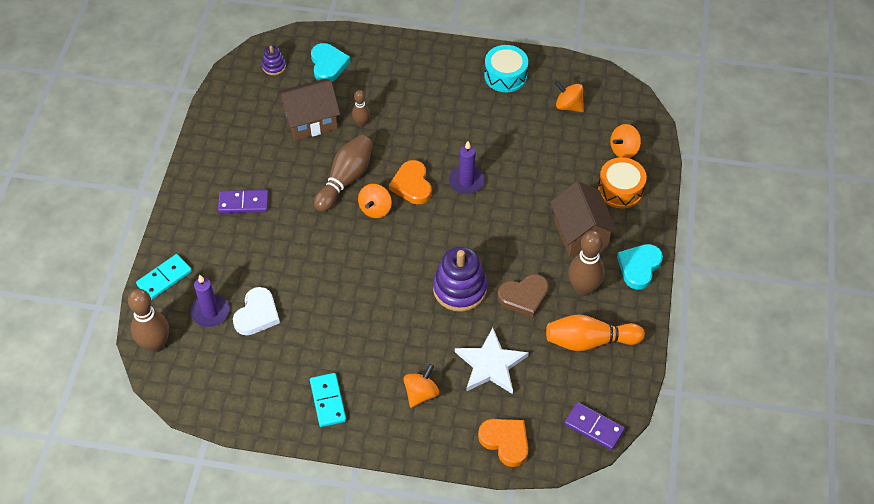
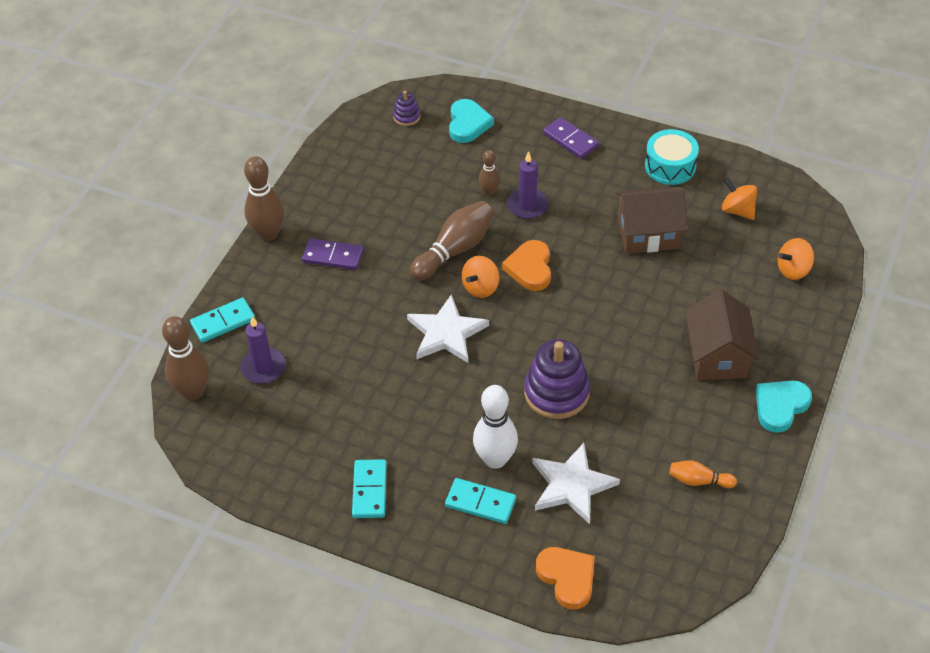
camera: 15 degrees right, 5 degrees down
(257, 314) = (315, 379): white heart -> none
(310, 120) = (432, 180): brown house -> brown house (648, 234)
(357, 254) = (446, 333): none -> white star
(421, 393) = (480, 502): orange spinning top -> turquoise domino
(424, 354) = (495, 459): none -> white bowling pin
(466, 181) = (595, 275): purple candle -> purple candle (527, 205)
(524, 296) = (631, 415): brown heart -> none
(583, 288) = (706, 419): brown bowling pin -> brown bowling pin (268, 234)
(590, 341) = (699, 481): orange bowling pin -> orange bowling pin, size x0.55
(594, 427) = (679, 582): purple domino -> purple domino (570, 140)
(620, 189) = (778, 314): orange drum -> none

